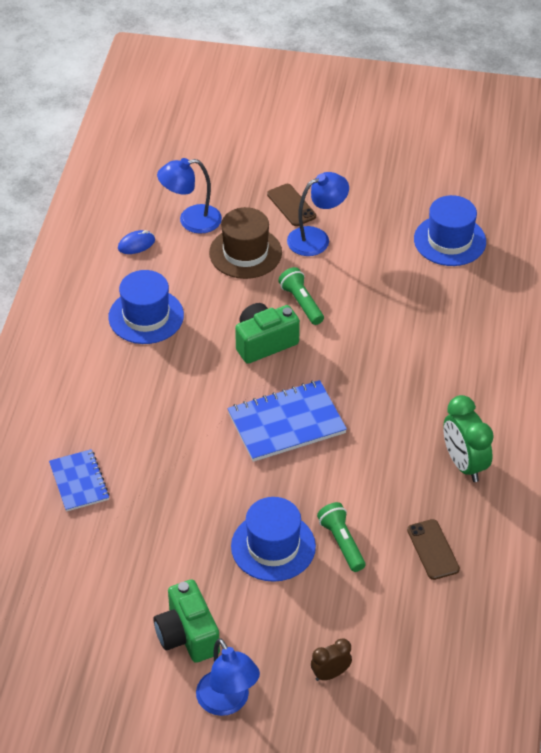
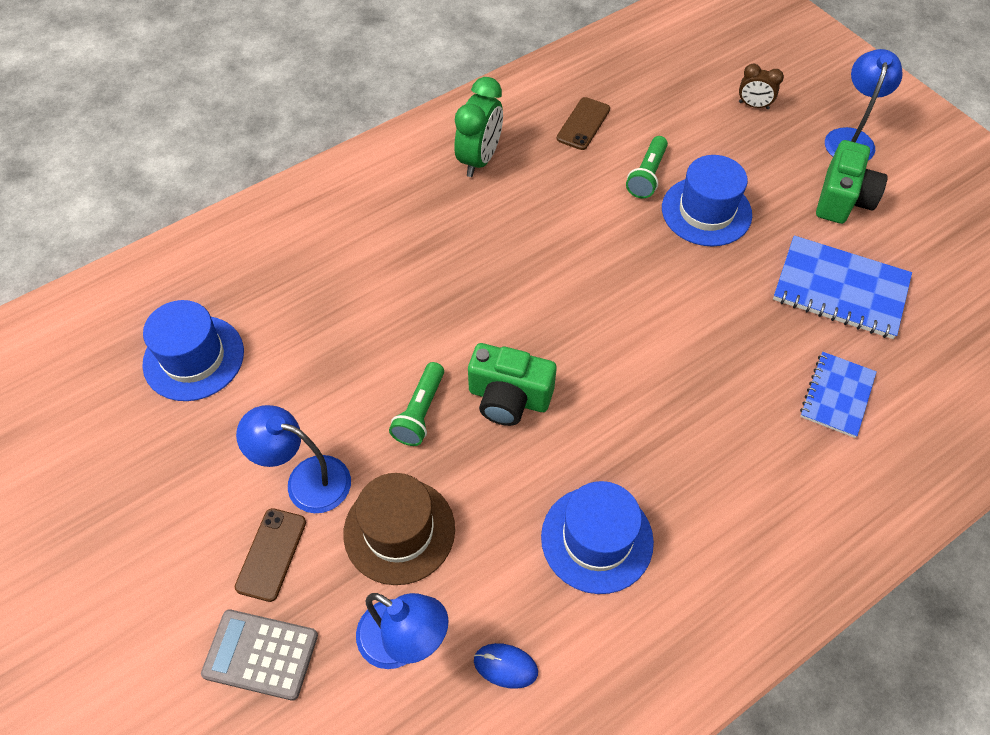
camera: 135 degrees left, 10 degrees up
(247, 176) = (260, 654): none -> grey calculator
(286, 423) = (581, 300): blue notebook -> blue notebook (840, 289)

